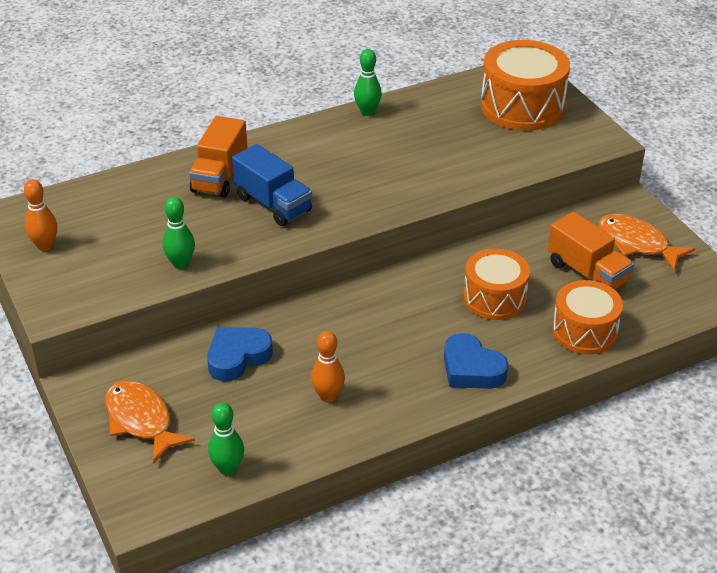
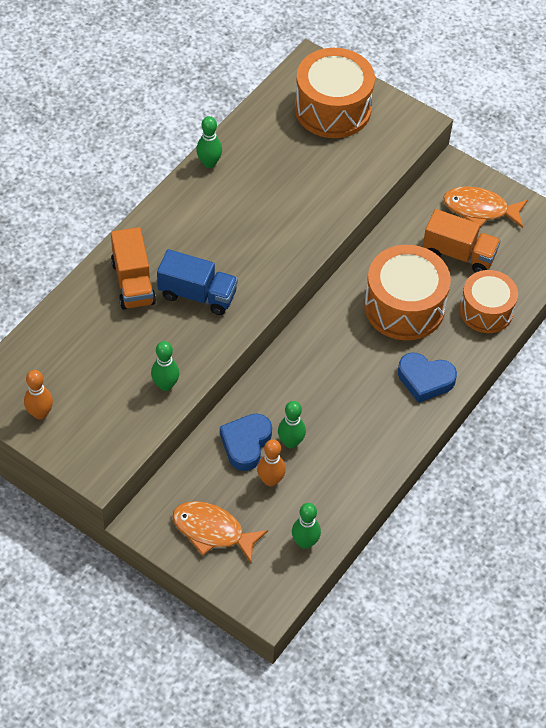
camera: 30 degrees left, 15 degrees up
(284, 372) = (290, 442): none -> green bowling pin
(328, 396) = (336, 449): orange bowling pin -> orange bowling pin (270, 480)
(494, 298) = (404, 307): orange drum -> orange drum, size x1.51

